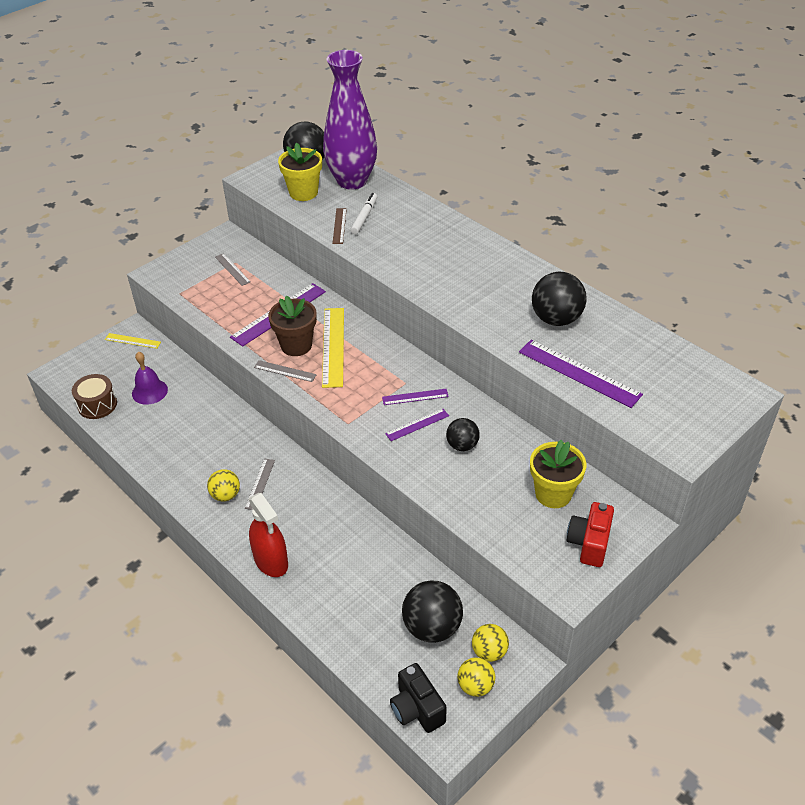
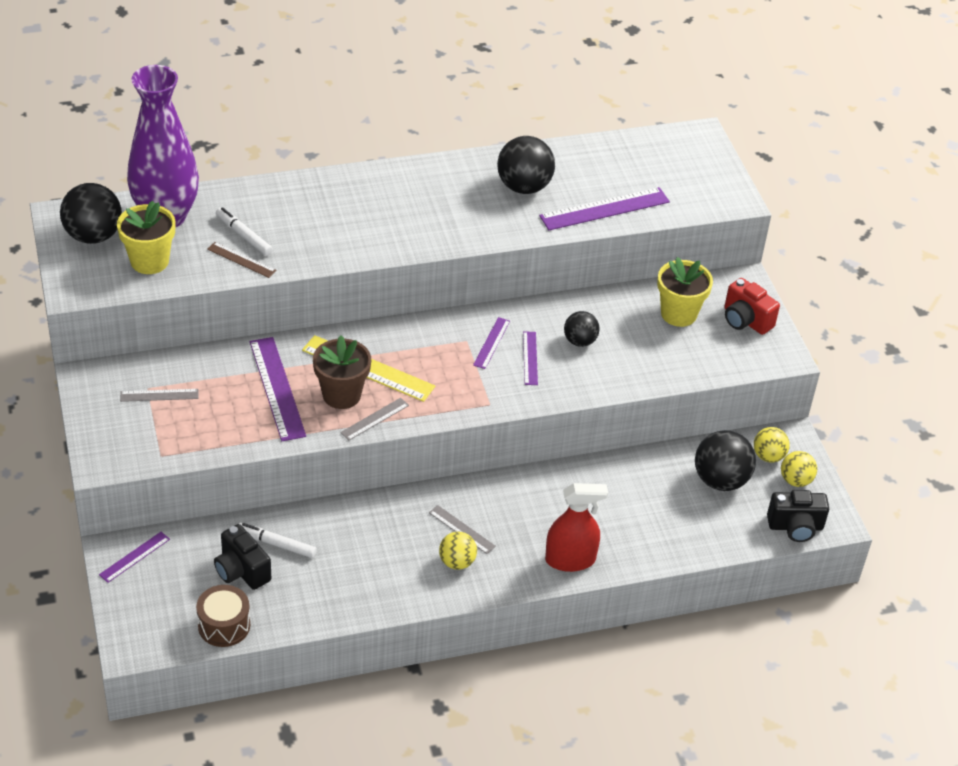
camera: 65 degrees left, 0 degrees up
(133, 341) = (134, 557): yellow ruler -> purple ruler
(149, 391) = (241, 571): purple bell -> black camera
(183, 396) = (276, 544): none -> white marker

